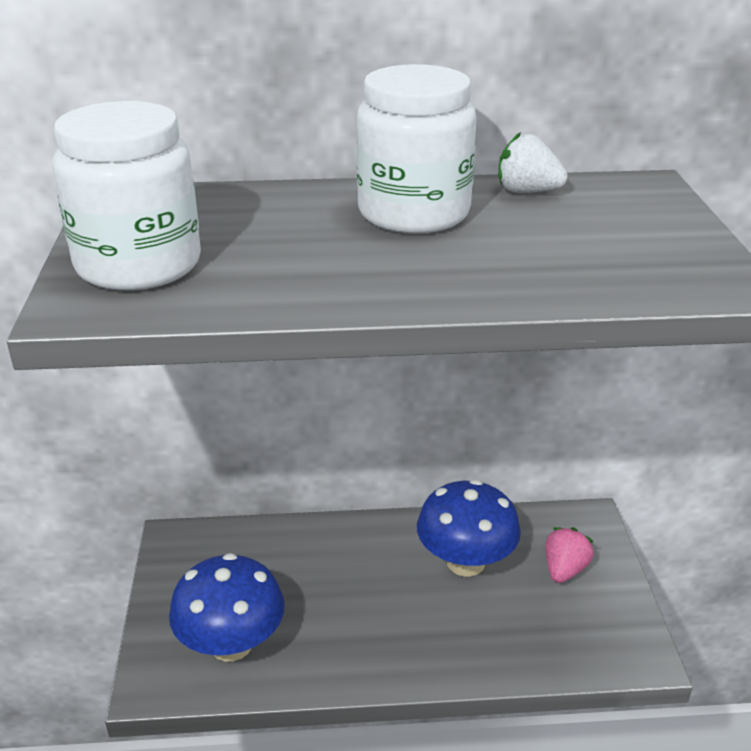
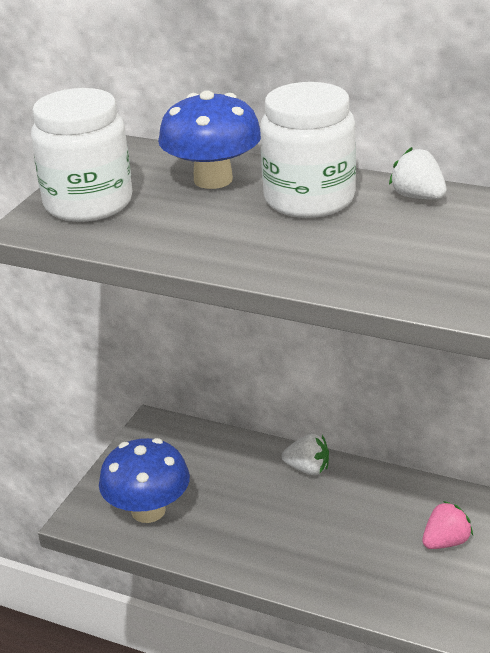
camera: 30 degrees right, 0 degrees up
(378, 537) = (308, 469): none -> white strawberry
(465, 562) = (365, 510): blue mushroom -> blue mushroom (213, 179)

